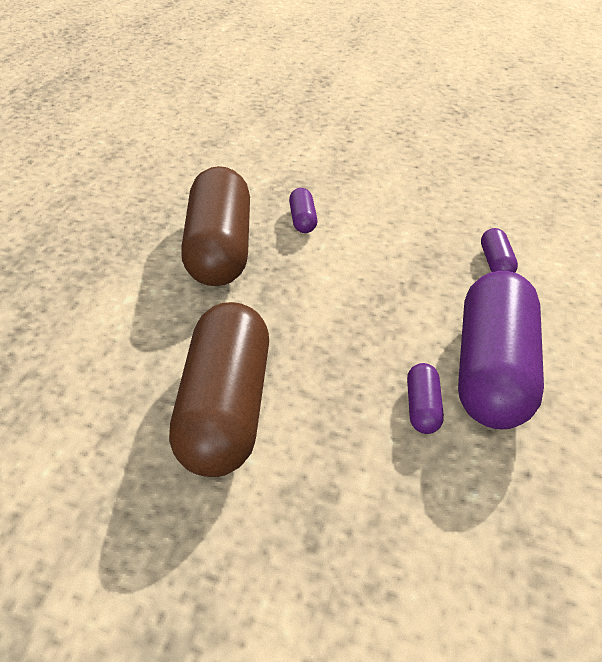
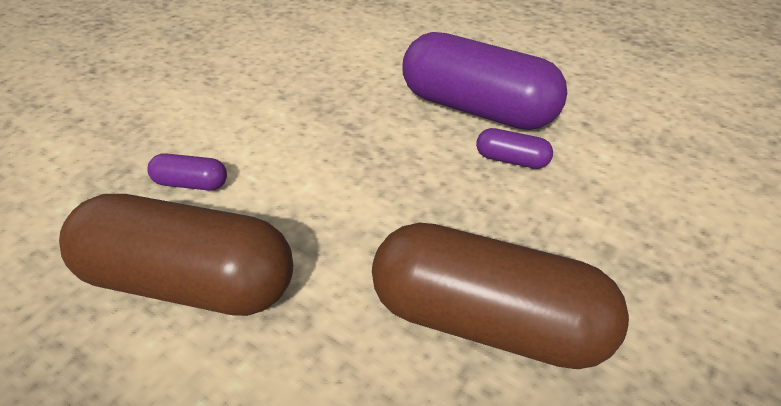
camera: 75 degrees left, 0 degrees up
(495, 262) = (349, 68): purple capsule -> none

